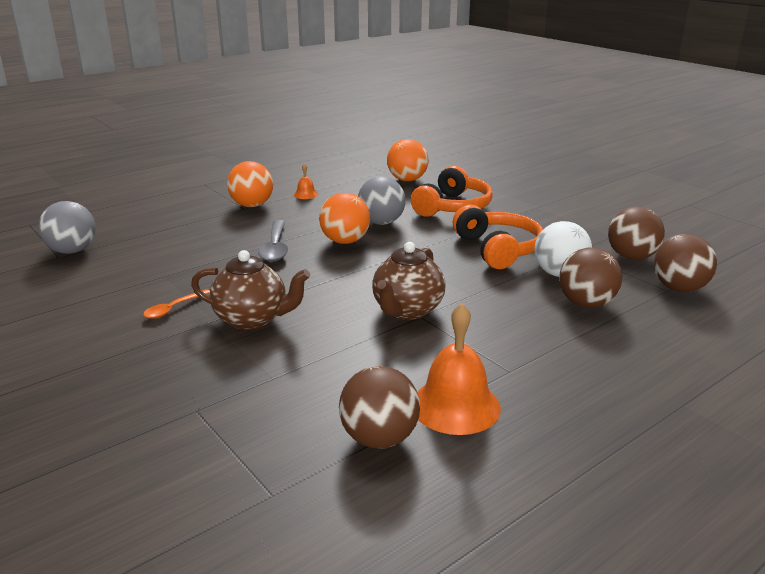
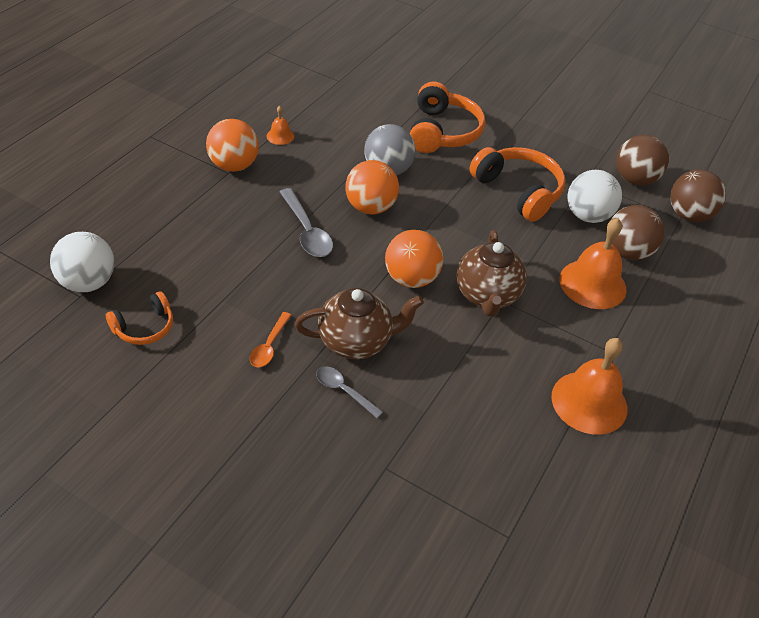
camera: 25 degrees left, 20 degrees up
(72, 251) = (88, 282): grey ball -> white ball
(85, 281) = (144, 327): none -> orange headphones
(209, 349) = (344, 391): none -> grey spoon
(379, 438) = (553, 455): brown ball -> none
(407, 180) = (371, 92): orange ball -> orange ball (411, 278)
(529, 320) = (592, 284): none -> orange bell

